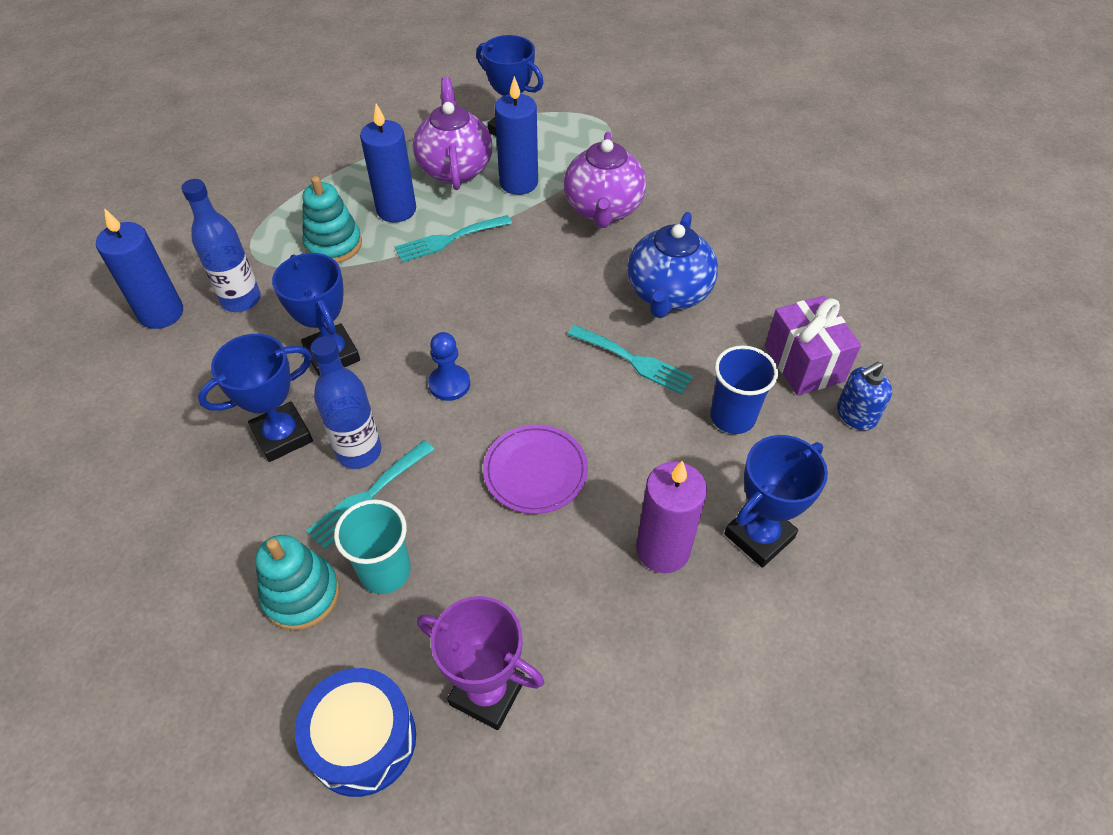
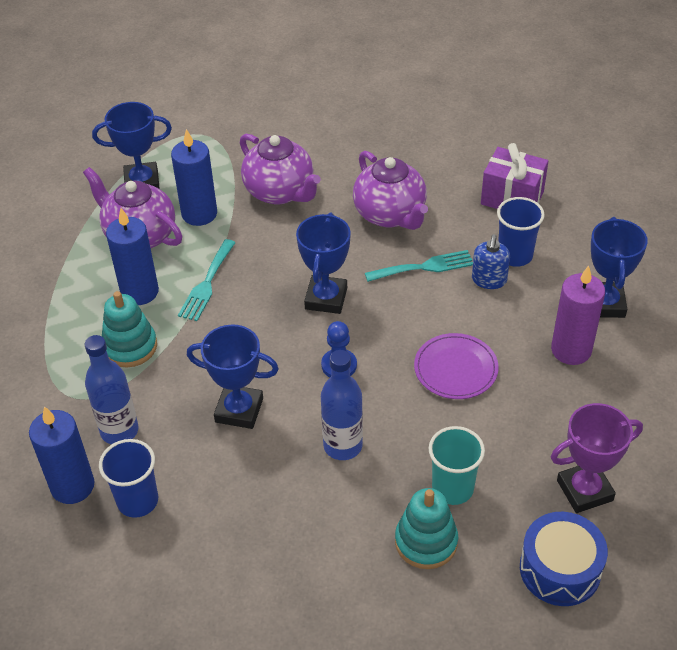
camera: 45 degrees left, 5 degrees down
(179, 361) = (138, 501): none -> blue cup
(282, 436) = (282, 479): blue trophy -> blue trophy (326, 298)
(368, 497) = (385, 463): turquoise fork -> none
(668, 294) = (390, 214): blue teapot -> purple teapot
(856, 414) = (570, 205): blue soap dispenser -> blue soap dispenser (489, 280)

